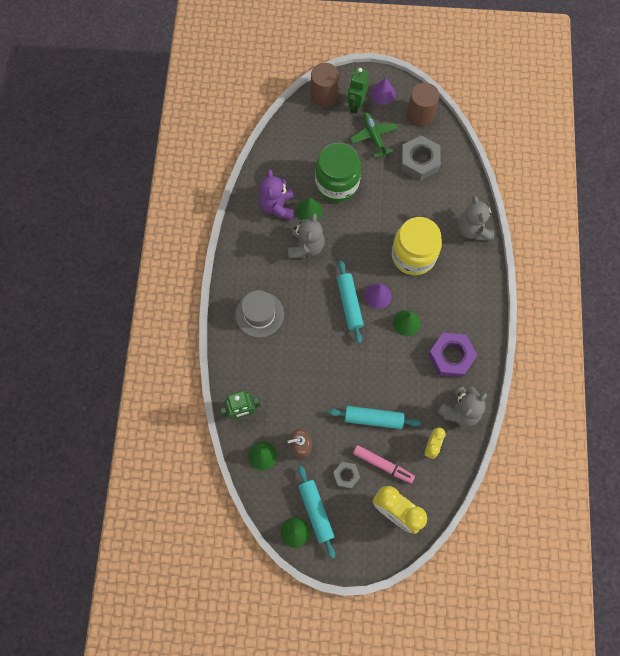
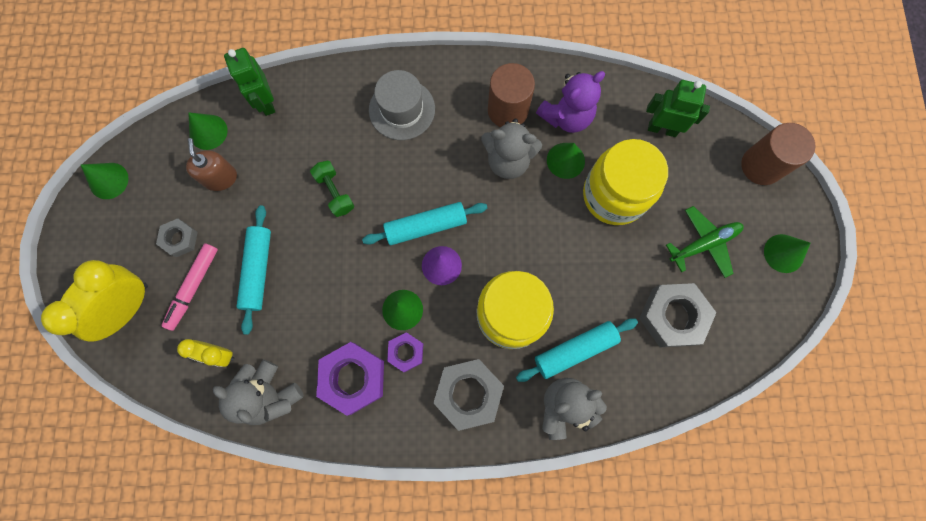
camera: 85 degrees right, 5 degrees up
(277, 206) = (566, 117): purple teddy bear -> purple teddy bear turned 150 degrees clockwise
(316, 511) = (133, 204): turquoise rolling pin -> turquoise rolling pin (575, 350)
(319, 364) = (335, 193): none -> green dumbbell
(337, 184) = (614, 195): green jar -> yellow jar
(356, 105) = (755, 213): green robot -> green robot (662, 129)
(383, 94) = (783, 253): purple cone -> green cone
(420, 115) = (757, 314): brown cylinder -> brown cylinder (507, 110)
(435, 322) = (406, 352): none -> purple nut
(463, 286) = (468, 394): none -> grey nut

